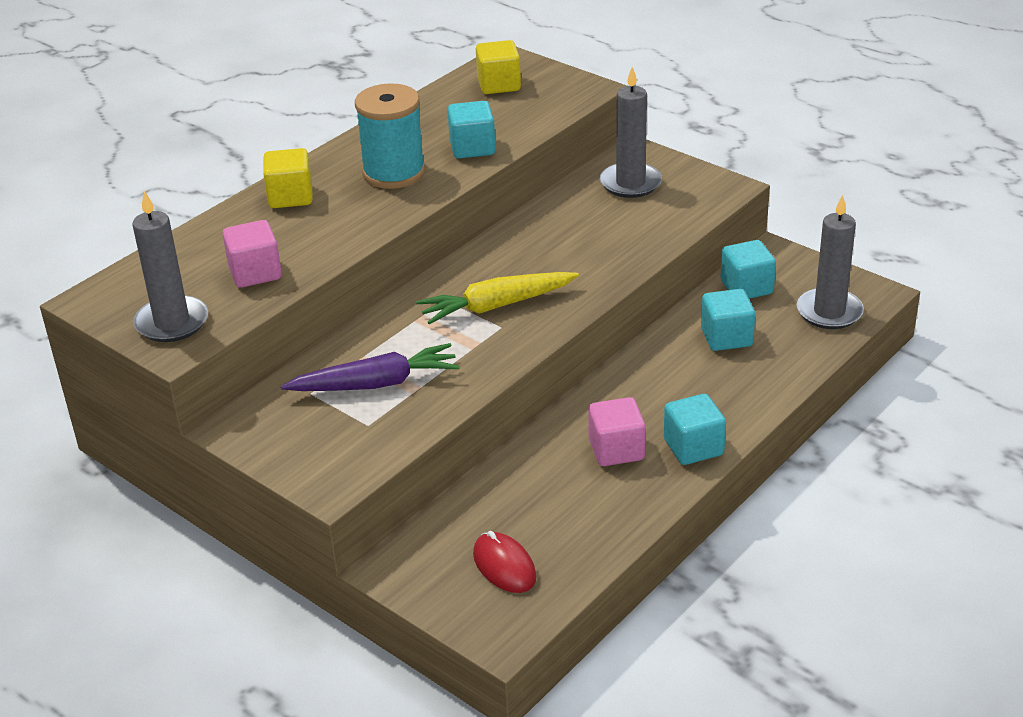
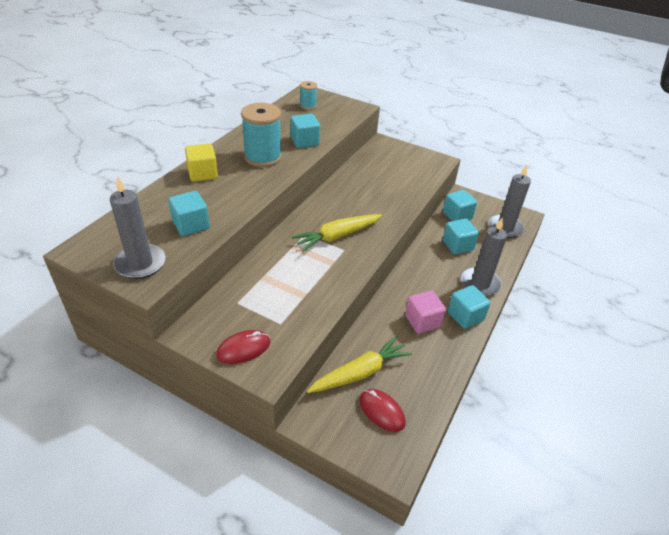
camera: 15 degrees left, 5 degrees up
(255, 273) = (191, 225): pink cube -> turquoise cube
(304, 453) = (243, 349): none -> red mouse
(375, 384) = (278, 293): purple carrot -> none
(488, 513) = (360, 373): none -> yellow carrot
(499, 85) = (308, 106): yellow cube -> turquoise spool
(630, 183) = (387, 160): grey candle -> grey candle (480, 283)

